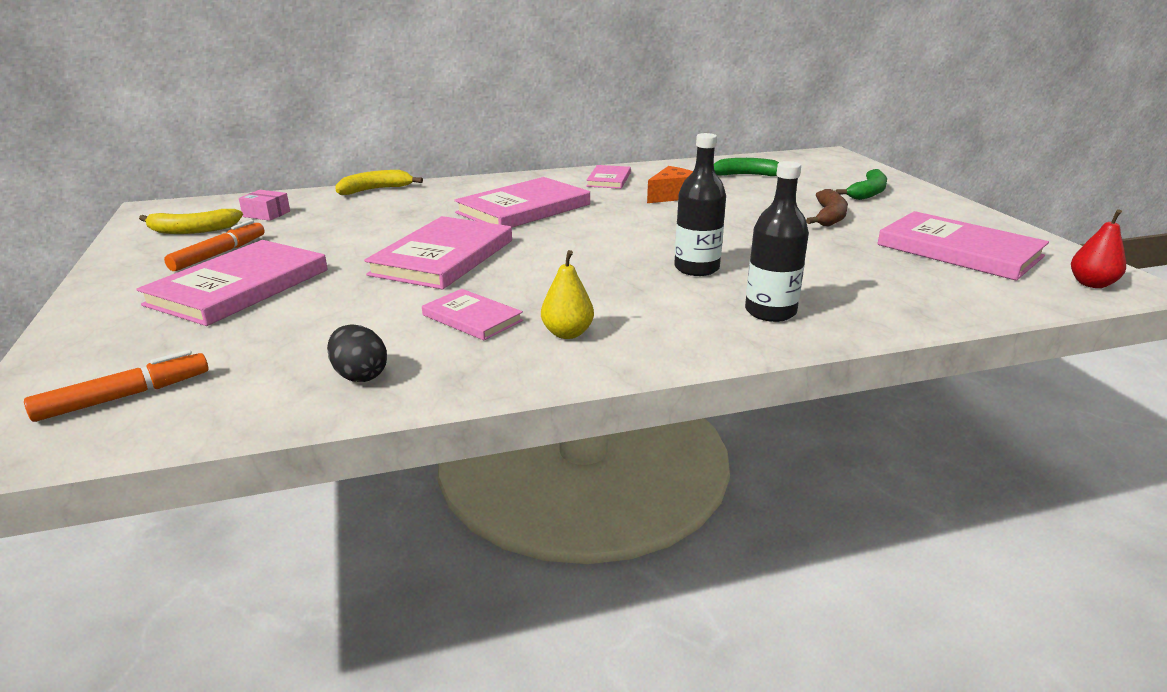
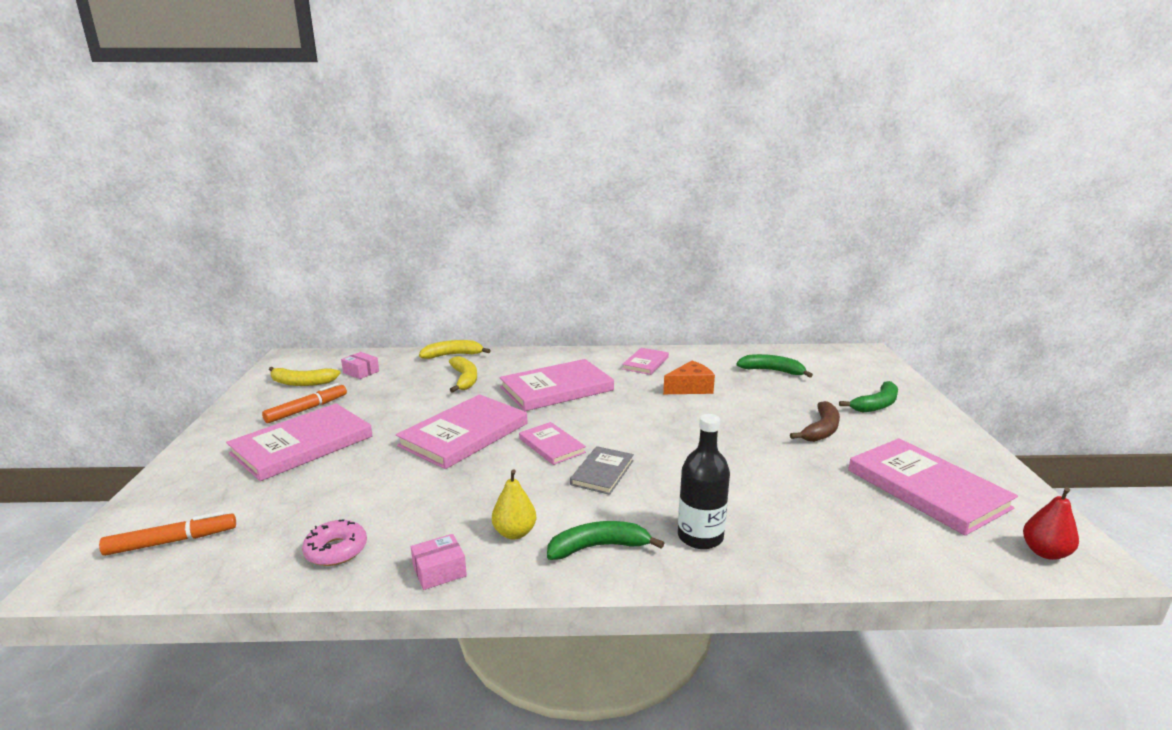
camera: 15 degrees right, 5 degrees down
(360, 375) = (336, 550): black egg -> pink donut
(406, 210) = (464, 379): none -> yellow banana
(472, 318) = (450, 503): pink book -> pink book (552, 445)
(503, 376) = (439, 571): none -> pink box
(628, 273) = (602, 472): none -> grey book
(669, 333) = (598, 547): none -> green banana
(696, 268) = (663, 476): black bottle -> none

